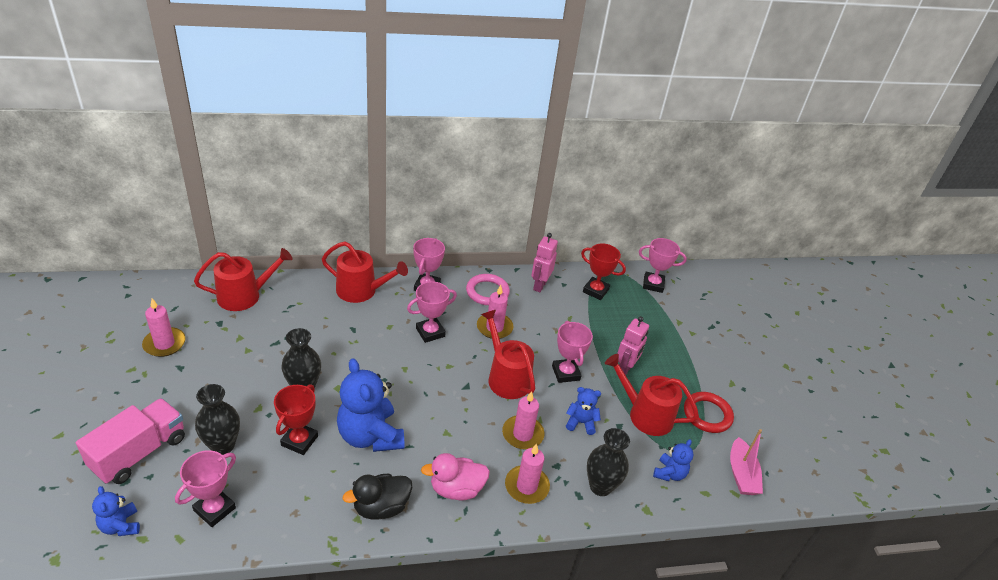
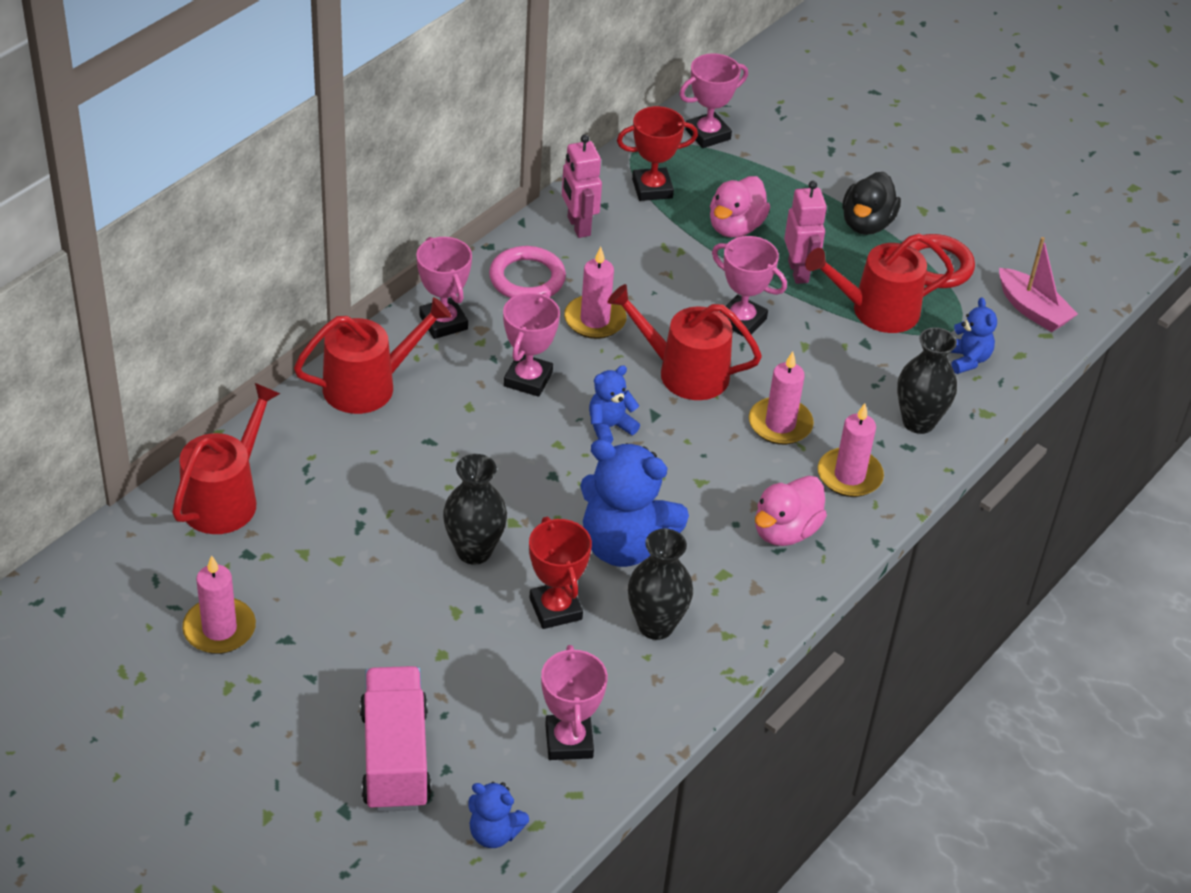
camera: 40 degrees left, 5 degrees up
(222, 445) = (478, 678): black vase -> black vase (656, 625)
(381, 507) = (735, 606): black duck -> black duck (866, 224)
(581, 423) = (823, 367): blue teddy bear -> blue teddy bear (609, 427)
(616, 330) = (735, 227): none -> pink duck

